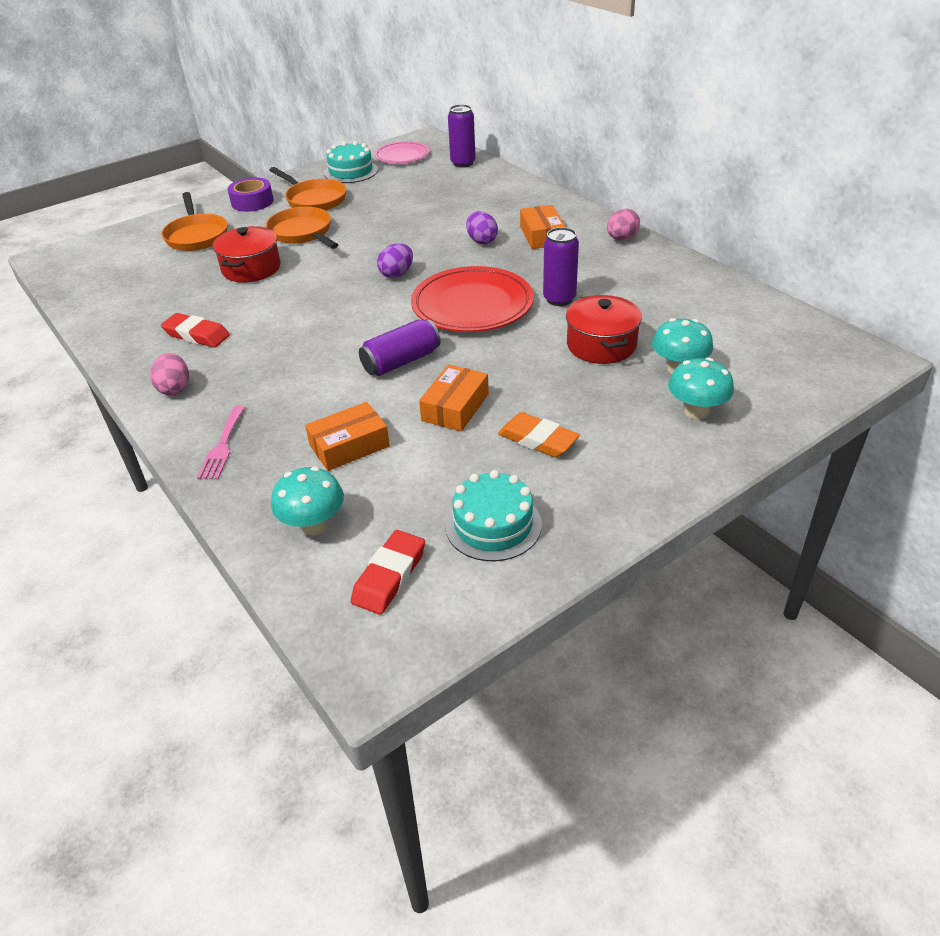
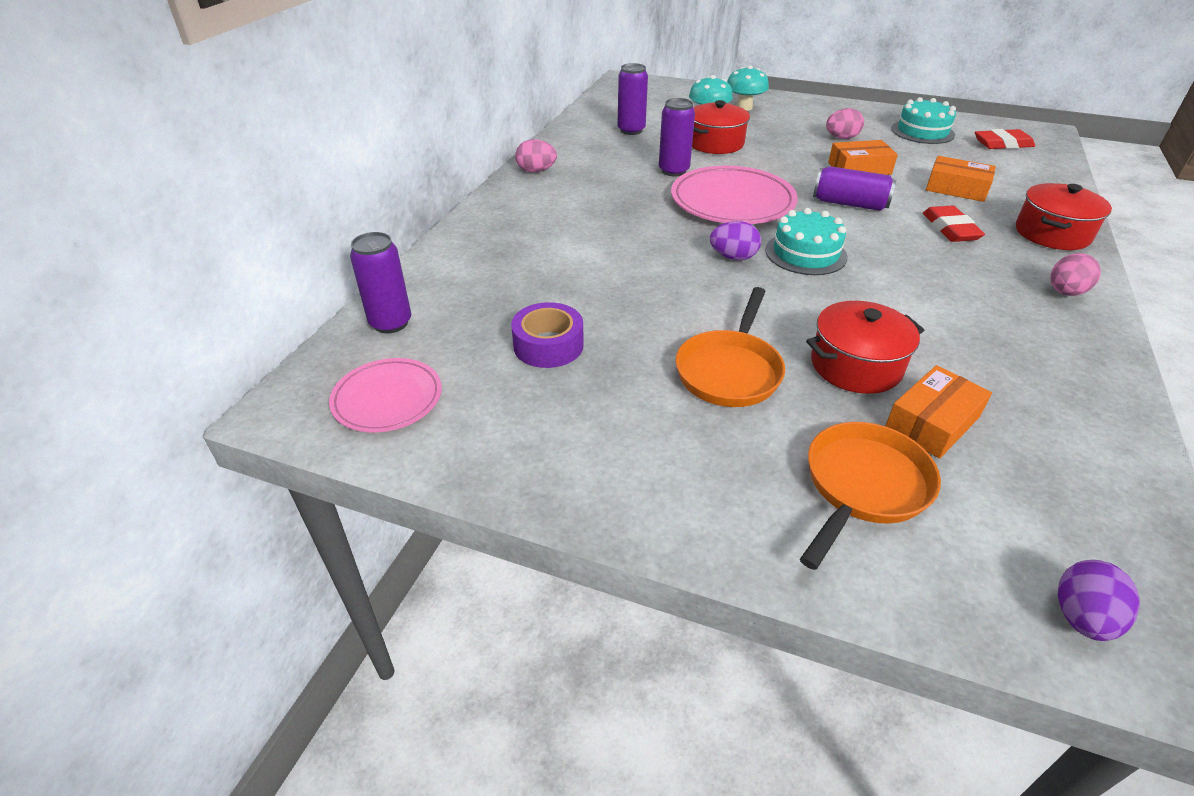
camera: 125 degrees left, 0 degrees up
(196, 335) = (1001, 328): red eraser -> red eraser (950, 229)
(222, 446) = (1052, 233): pink fork -> red pot
(252, 202) = (698, 493): purple tape -> purple tape (548, 345)
(313, 525) = (1024, 174): turquoise mushroom -> none
(314, 200) = (625, 417): orange pan -> none
(351, 171) = (489, 430): turquoise cake -> turquoise cake (805, 253)
(472, 305) = (732, 202): red plate -> pink plate
(481, 241) = (611, 234): purple egg -> purple egg (1081, 618)
(538, 439) = (841, 138): orange eraser -> pink egg
(542, 235) = (566, 207): orange box -> orange box (932, 422)
(679, 308) = (631, 130): none -> purple can

